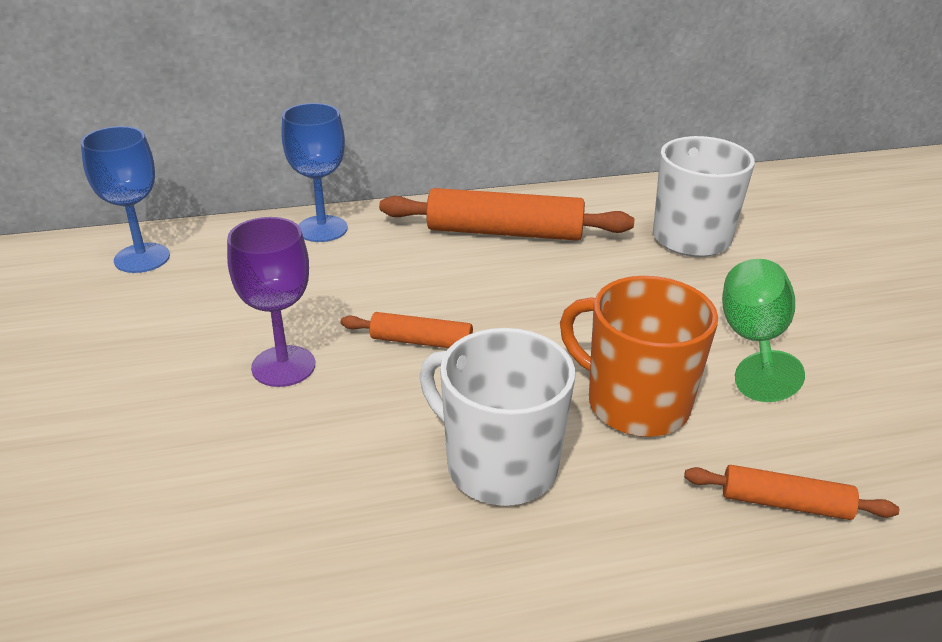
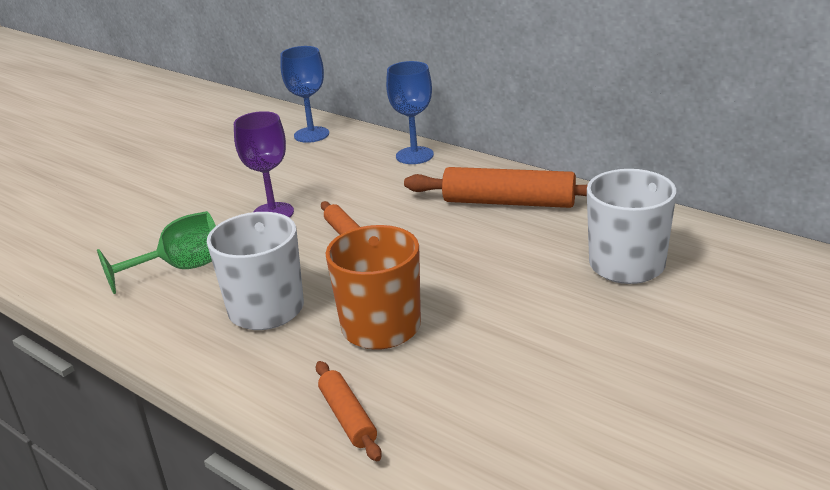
camera: 55 degrees right, 5 degrees down
(504, 232) = (508, 202): orange rolling pin -> orange rolling pin turned 45 degrees counterclockwise
(753, 342) = (521, 342): green goblet -> green goblet (181, 268)

